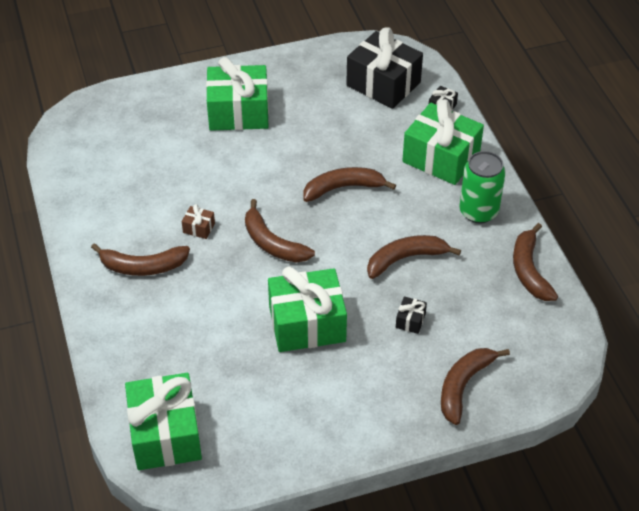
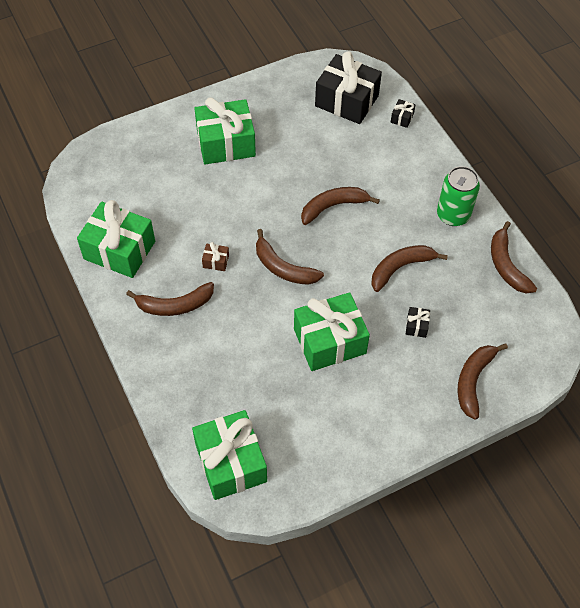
camera: 10 degrees left, 10 degrees up
(441, 158) = (411, 167): green gift -> green gift (119, 250)

